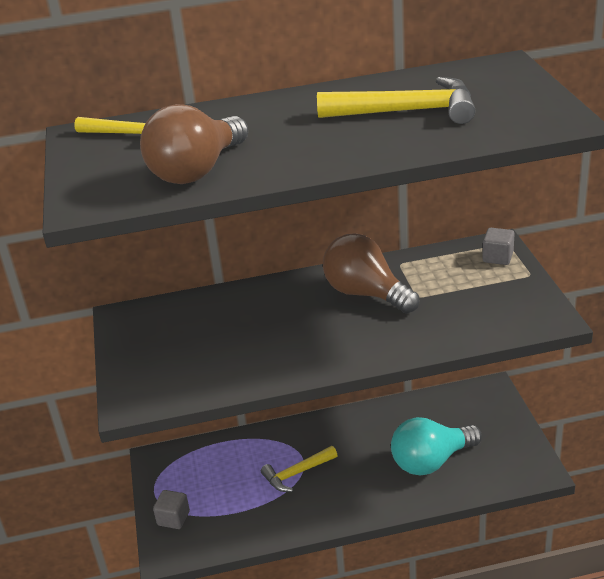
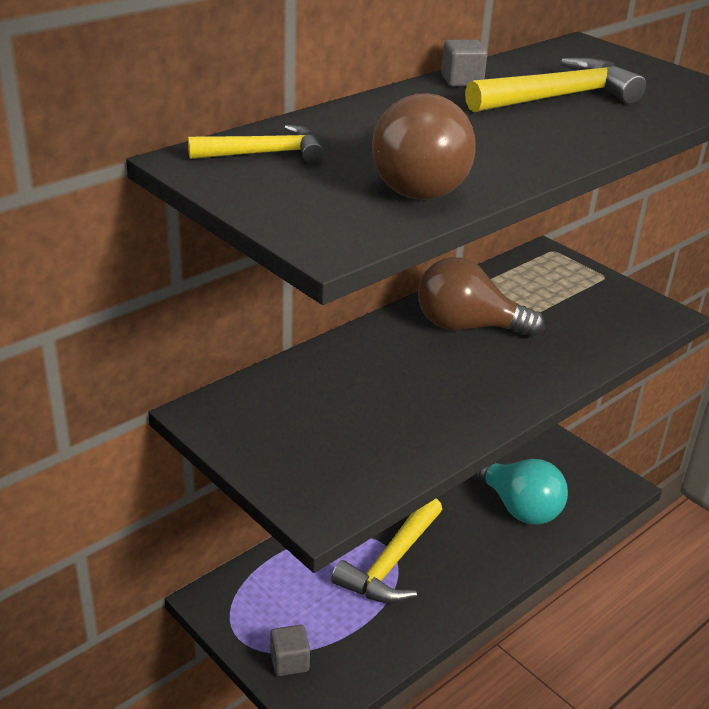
camera: 35 degrees left, 0 degrees up
(297, 473) = (392, 563): yellow hammer -> yellow hammer, size x1.60
(431, 461) = (518, 507): turquoise light bulb -> turquoise light bulb turned 75 degrees counterclockwise
(497, 257) = (559, 265): grey cube -> grey cube (461, 81)

